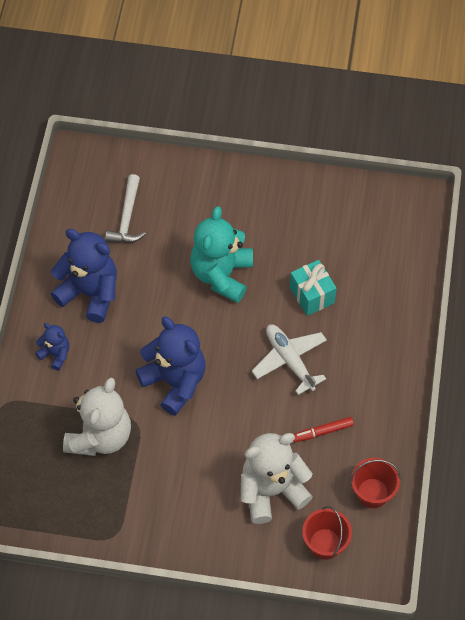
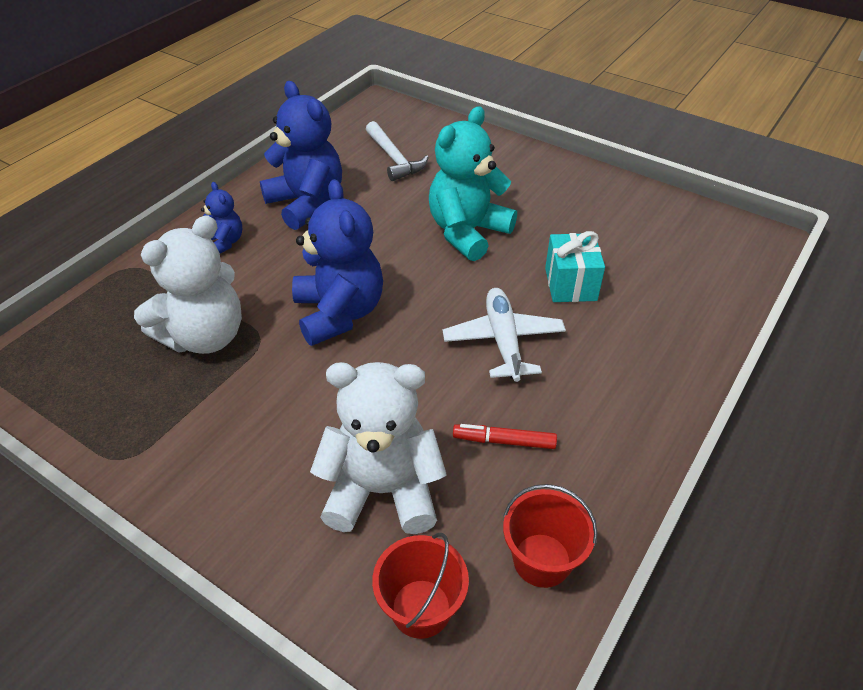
camera: 25 degrees right, 15 degrees down
(127, 218) = (394, 159): white hammer -> white hammer turned 60 degrees counterclockwise

